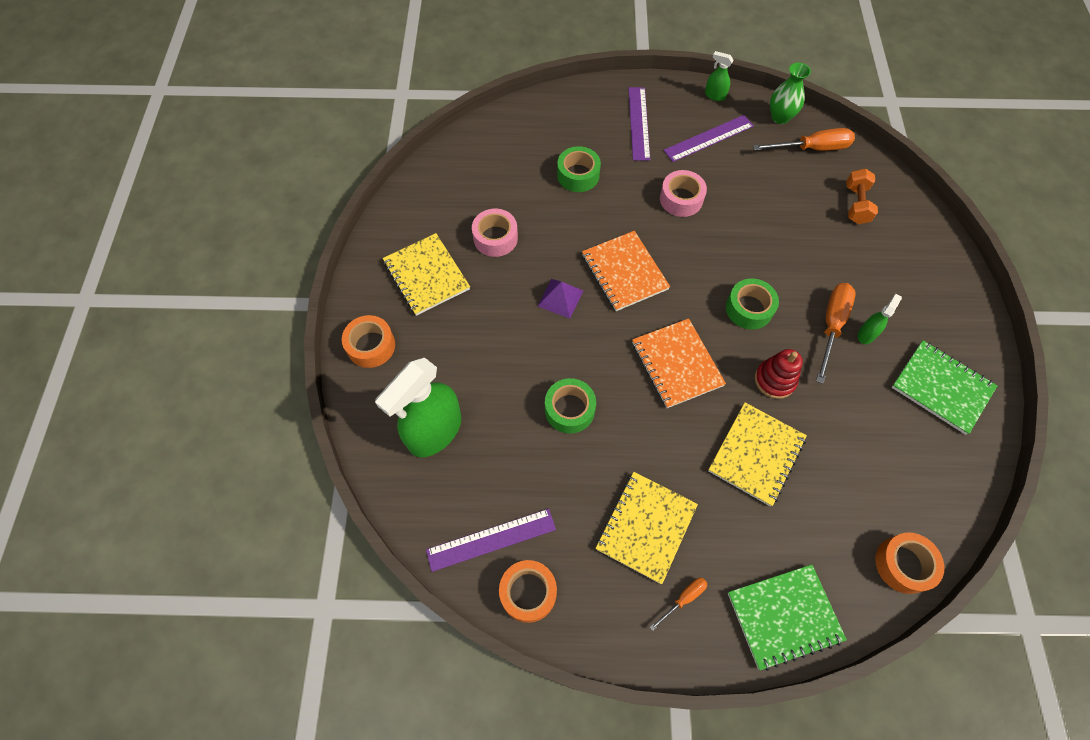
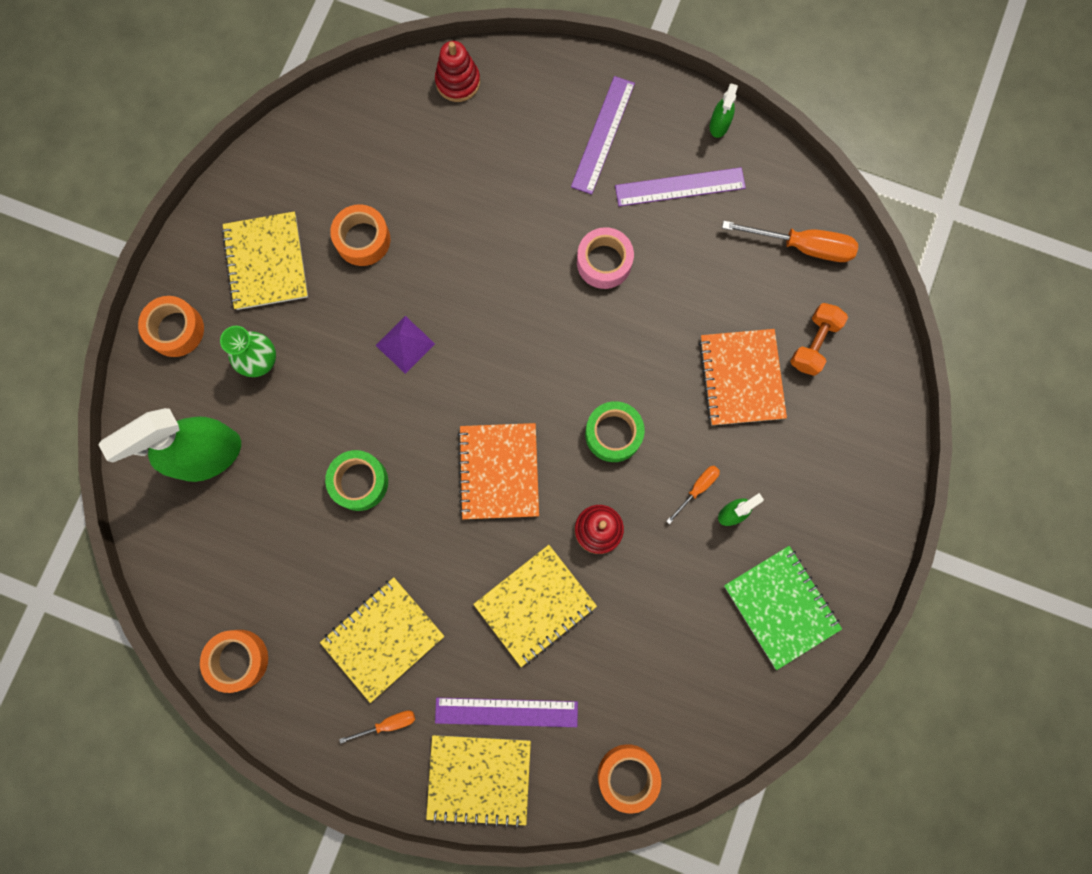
camera: 20 degrees right, 15 degrees up
(491, 539) = (223, 592): purple ruler -> purple ruler (506, 712)
(495, 238) = (363, 239): pink tape -> orange tape
(520, 121) = (458, 82): none -> red stacking toy
(578, 175) = (495, 186): green tape -> none
(624, 272) = (492, 337): orange notebook -> orange notebook (741, 378)
(714, 95) = (719, 125): green spray bottle -> green spray bottle turned 120 degrees counterclockwise
(780, 117) = (786, 186): green vase -> green vase (261, 362)
(784, 616) = (479, 778): green notebook -> yellow notebook
(831, 326) = (697, 489): orange screwdriver -> orange screwdriver, size x0.53

